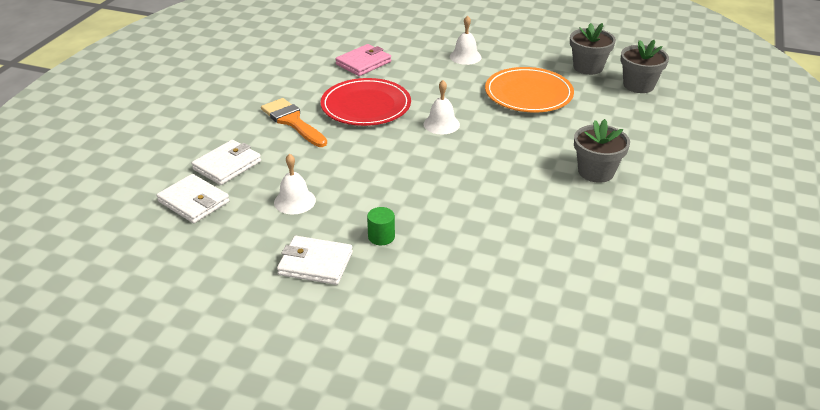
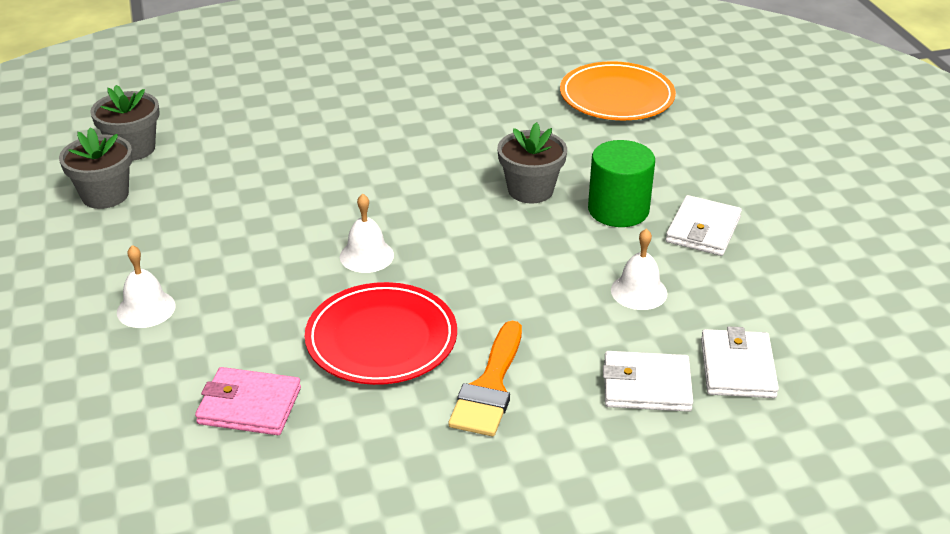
camera: 125 degrees left, 0 degrees up
(315, 263) = (703, 230): white wallet -> white wallet turned 45 degrees clockwise
(381, 237) = (618, 210): green cylinder -> green cylinder, size x1.94
(528, 94) = (224, 217): orange plate -> orange plate (616, 96)
(596, 172) = (365, 129): grey flower pot -> grey flower pot (530, 190)

